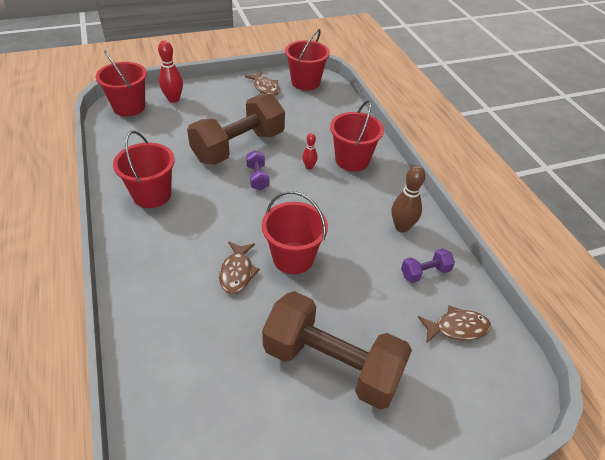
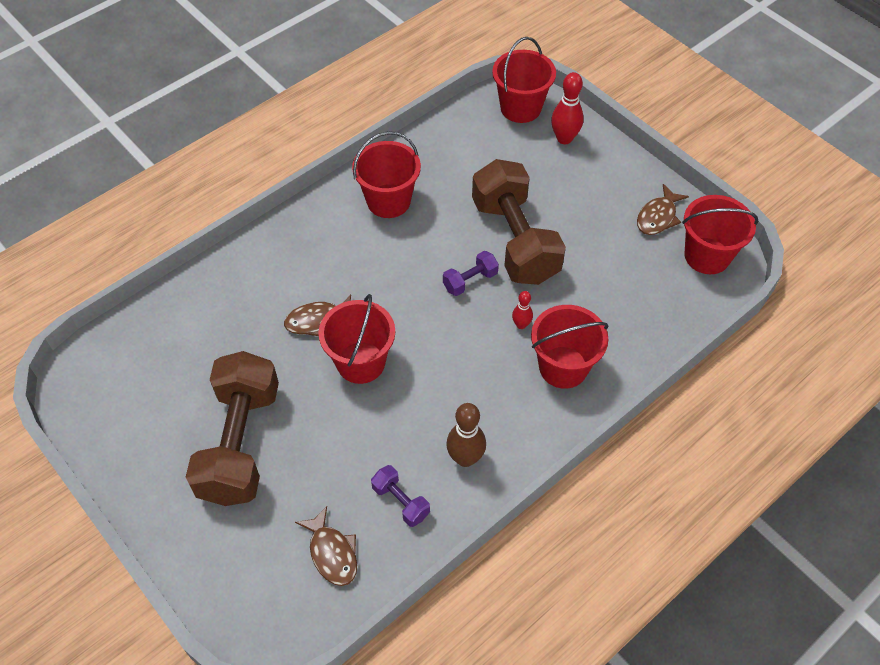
camera: 70 degrees right, 10 degrees up
(239, 147) = (515, 240): brown dumbbell -> brown dumbbell turned 45 degrees clockwise

